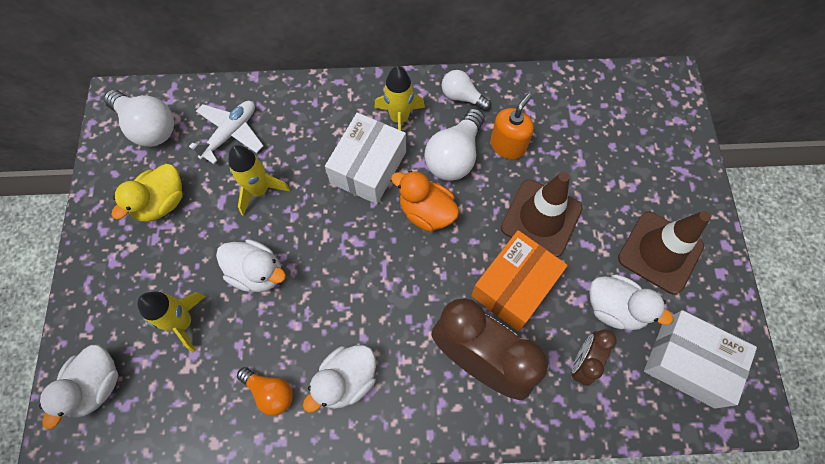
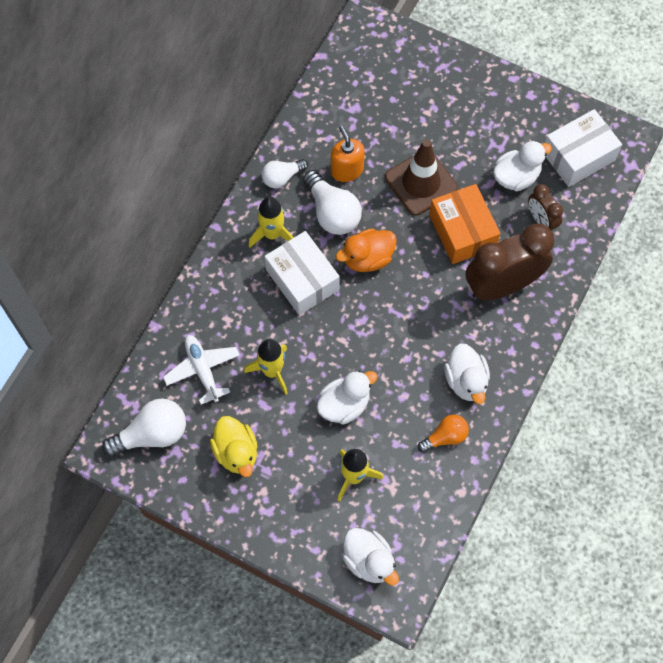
camera: 60 degrees left, 0 degrees up
(660, 252) = (493, 122): brown traffic cone -> none

